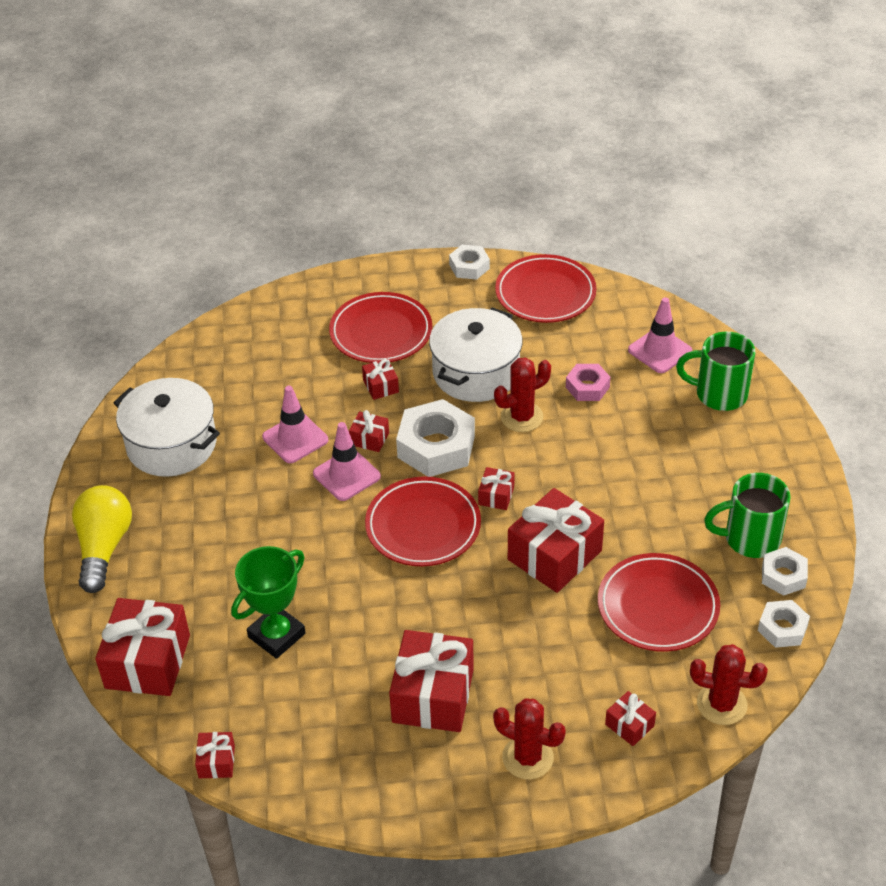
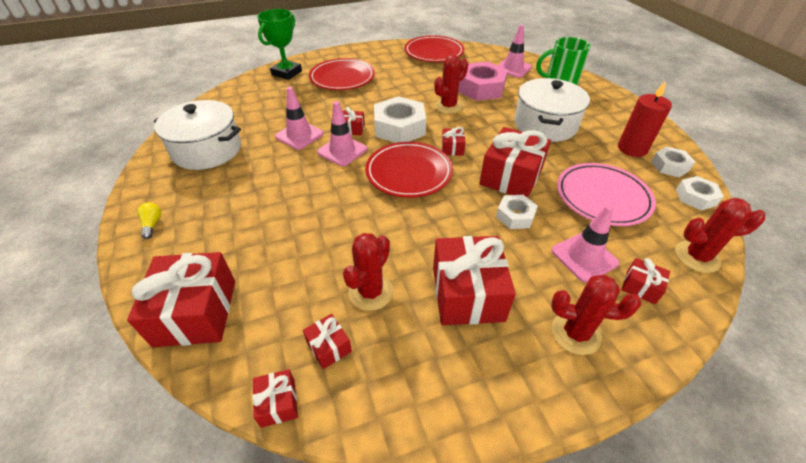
camera: 15 degrees left, 0 degrees up
(104, 547) = (152, 224): yellow light bulb -> yellow light bulb, size x0.42
(276, 635) = (315, 268): green trophy -> green trophy (287, 73)
(330, 674) = (370, 292): none -> red cactus
(380, 386) = (350, 102): red gift -> red gift (329, 347)
(469, 267) = (385, 46): white nut -> white nut (515, 216)
(476, 372) = (409, 89): white pot -> white pot (545, 125)
(586, 679) = (584, 257): none -> pink traffic cone
(587, 387) = (481, 88): pink nut -> pink nut, size x1.80
(658, 607) = (602, 197): red plate -> pink plate
(750, 538) = (632, 149): green mug -> red candle

